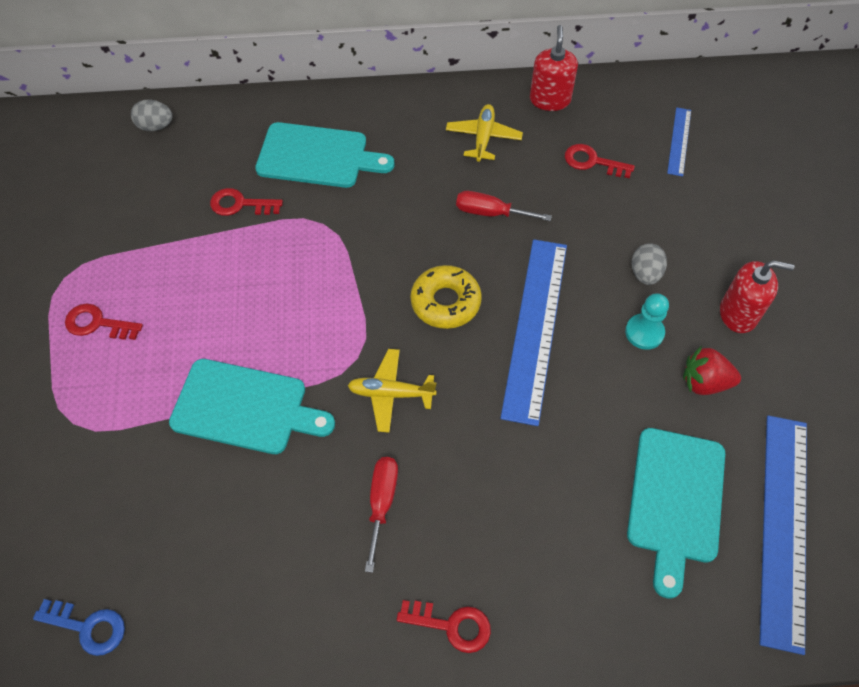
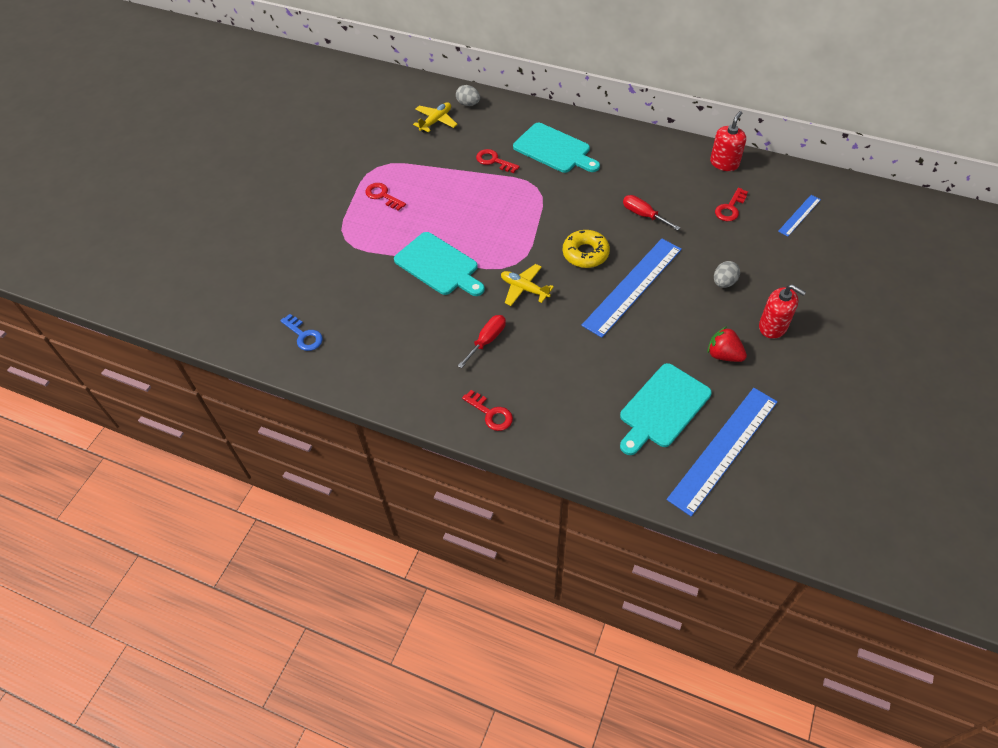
camera: 30 degrees right, 5 degrees down
(483, 138) = (665, 172): yellow plane -> yellow plane (436, 121)
(592, 162) = (730, 208): red key -> red key turned 105 degrees counterclockwise
(644, 332) = (702, 314): turquoise pawn -> none

